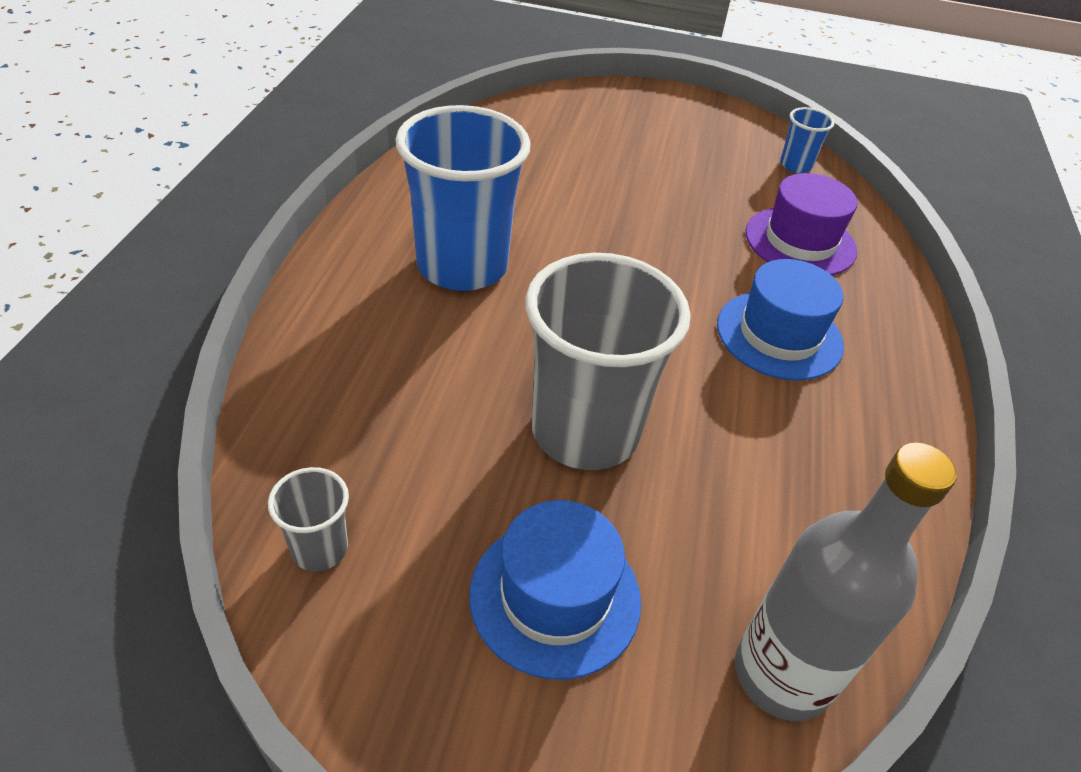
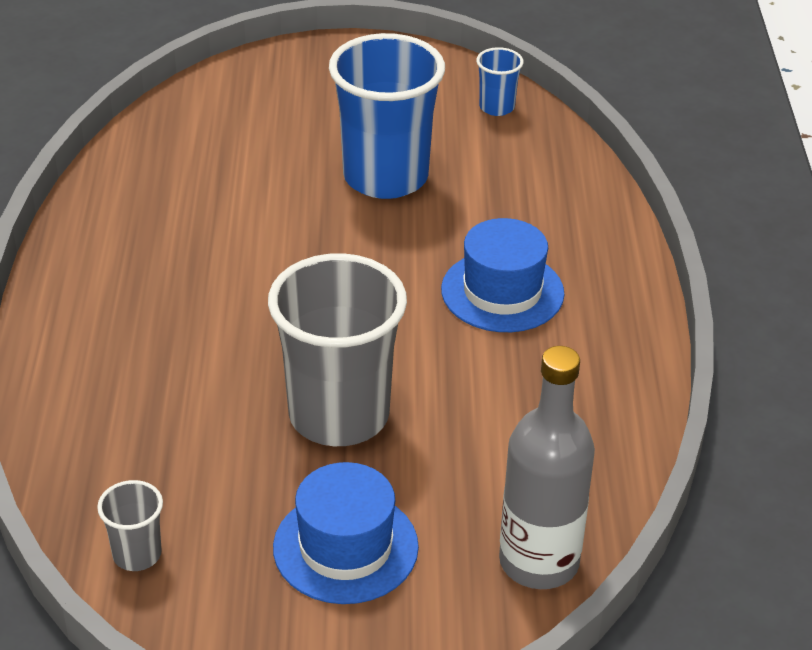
camera: 10 degrees left, 5 degrees down
(462, 266) = (179, 287): blue cup -> blue cup (385, 177)
(800, 241) = (511, 192): purple hat -> none

